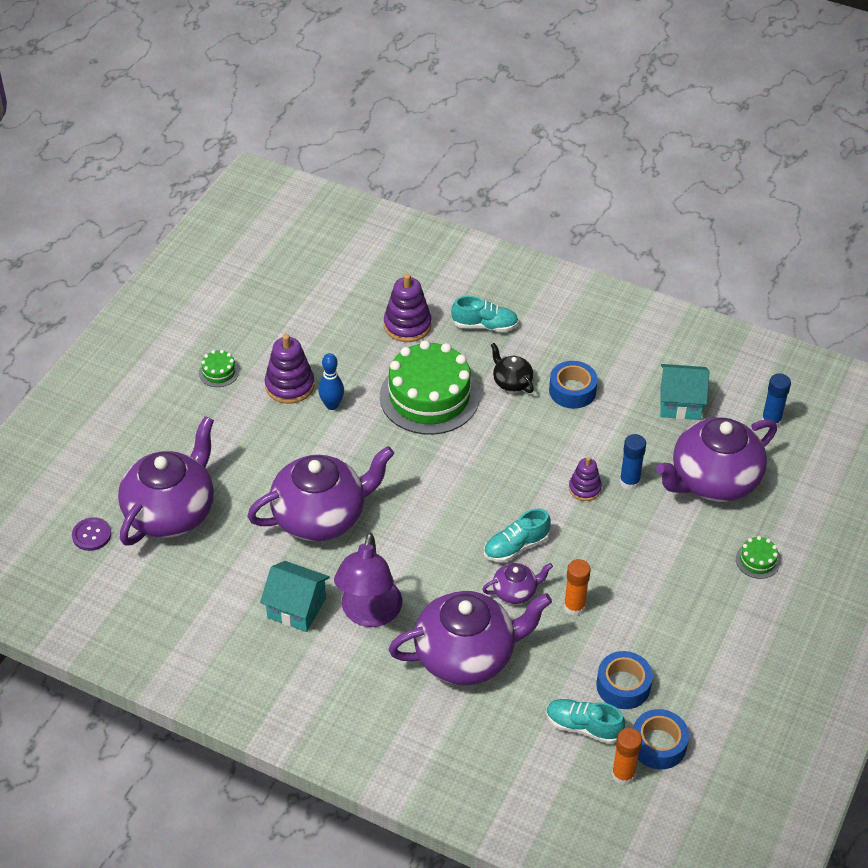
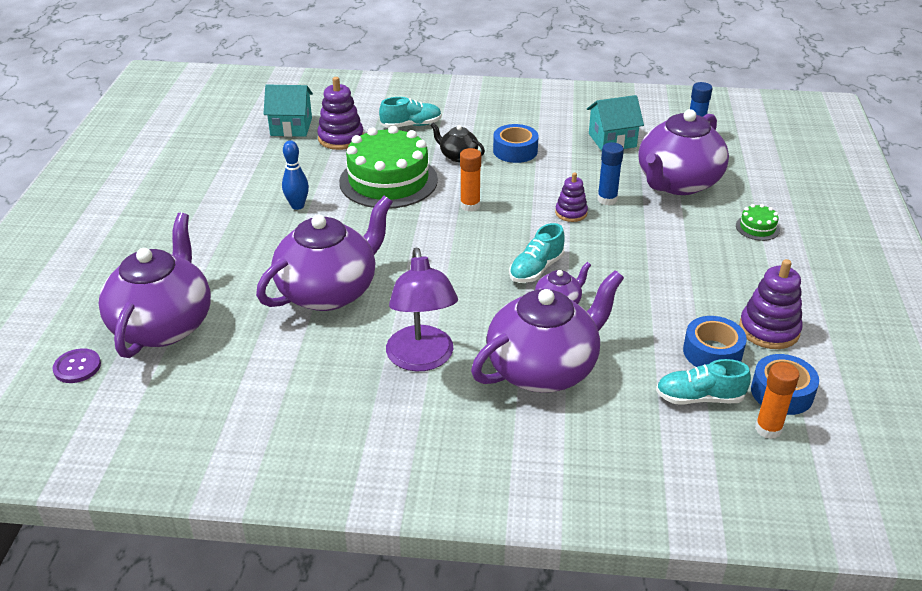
camera: 20 degrees left, 10 degrees down
(219, 372) = (171, 205): green cake -> none
(289, 385) = (248, 200): purple stacking toy -> purple stacking toy (769, 330)
(296, 608) = (341, 374): turquoise house -> turquoise house (291, 127)
(574, 607) = (622, 301): orange glue stick -> orange glue stick (470, 206)

